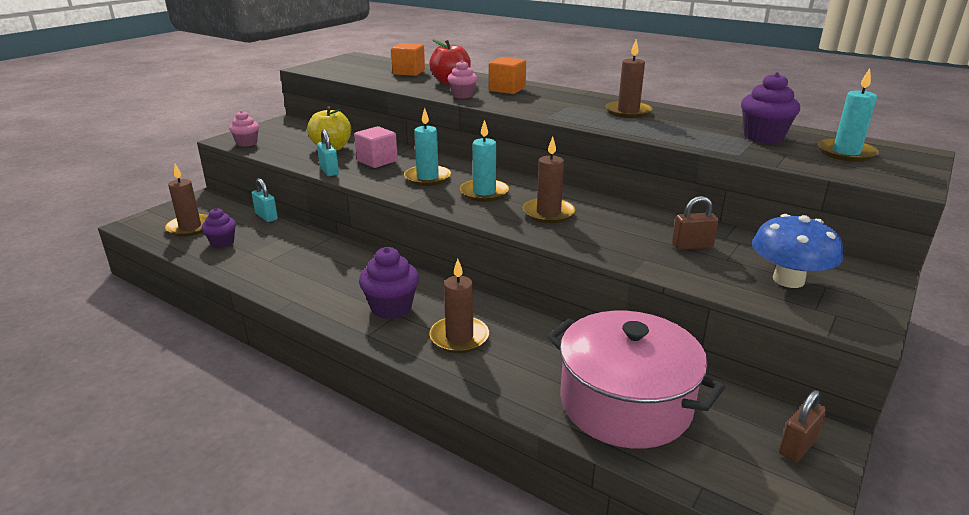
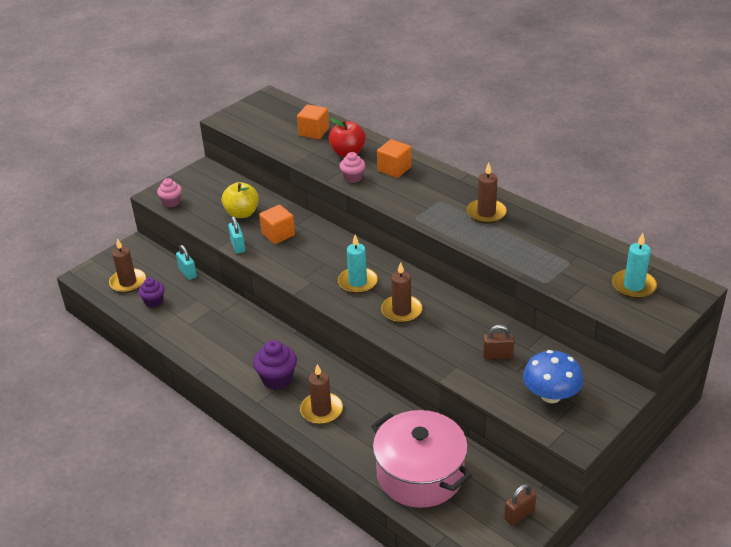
camera: 10 degrees right, 10 degrees up
(377, 161) = (278, 234): pink cube -> orange cube
(427, 178) = (316, 260): turquoise candle -> none
(763, 137) = (580, 259): purple cupcake -> none

